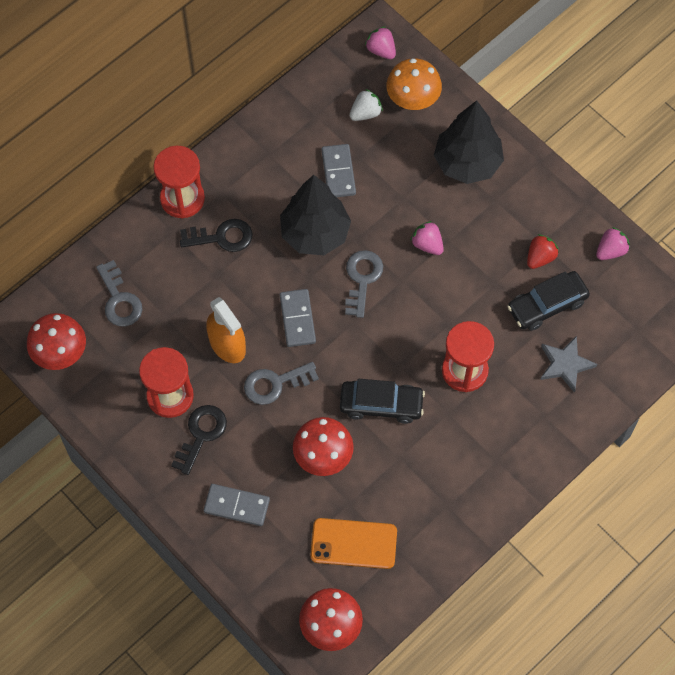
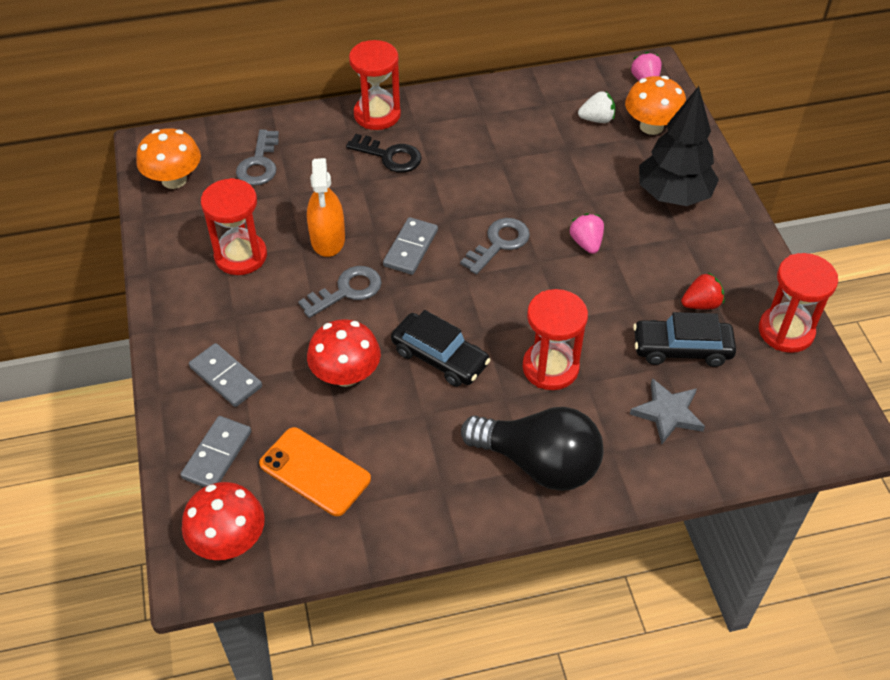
camera: 30 degrees right, 15 degrees down
(60, 352) = (174, 180): red mushroom -> orange mushroom
(201, 434) = (243, 300): black key -> none
(275, 384) = (347, 291): grey key -> grey key turned 135 degrees clockwise
(315, 234) = (479, 189): black tree -> none
(338, 172) = (537, 152): grey domino -> grey domino (217, 455)
(501, 452) = (539, 463): none -> black light bulb
(610, 251) = (786, 331): pink strawberry -> red hourglass

